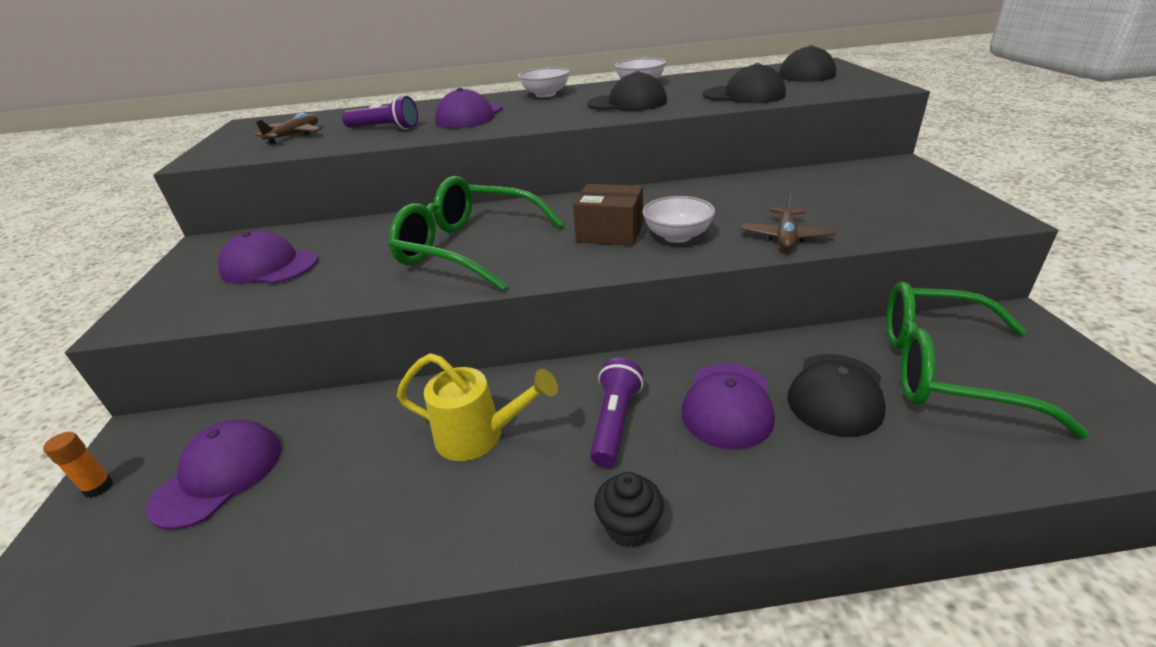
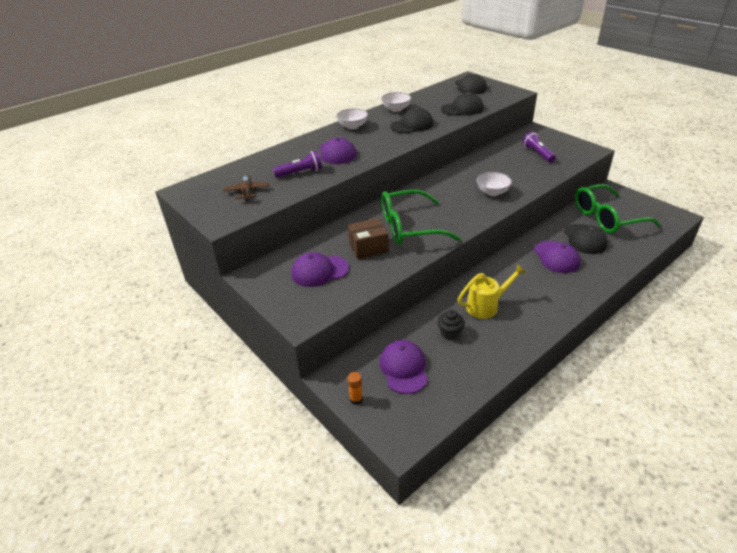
camera: 35 degrees left, 5 degrees up
(610, 232) = (462, 199): brown box -> brown box (368, 247)
(615, 422) = (527, 279): purple flashlight -> purple flashlight (537, 153)
(629, 527) = (571, 308): black cupcake -> black cupcake (450, 333)
(785, 237) = (533, 180): brown plane -> none

